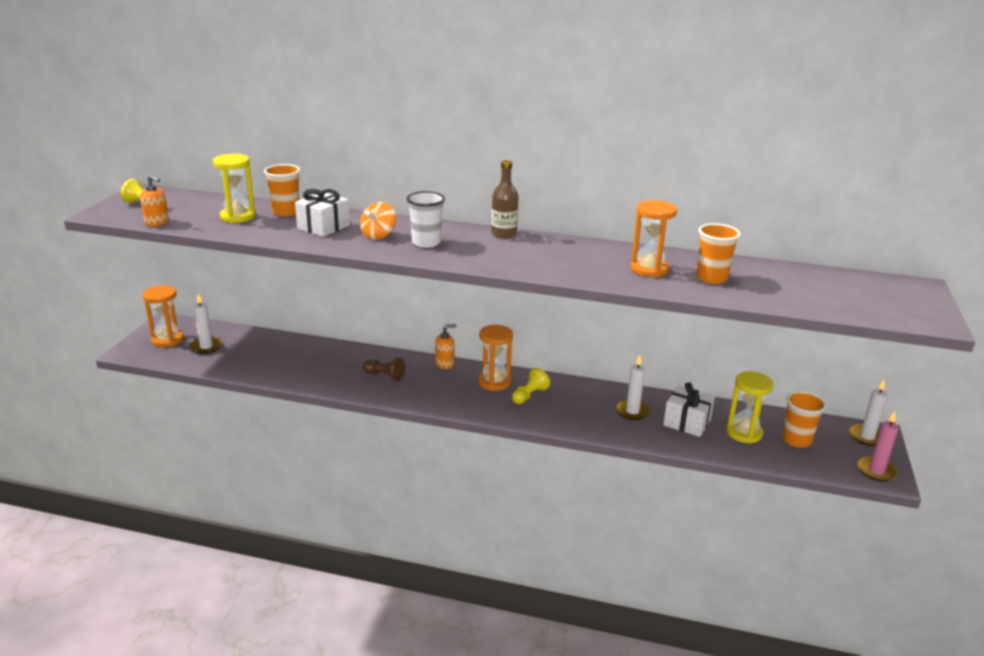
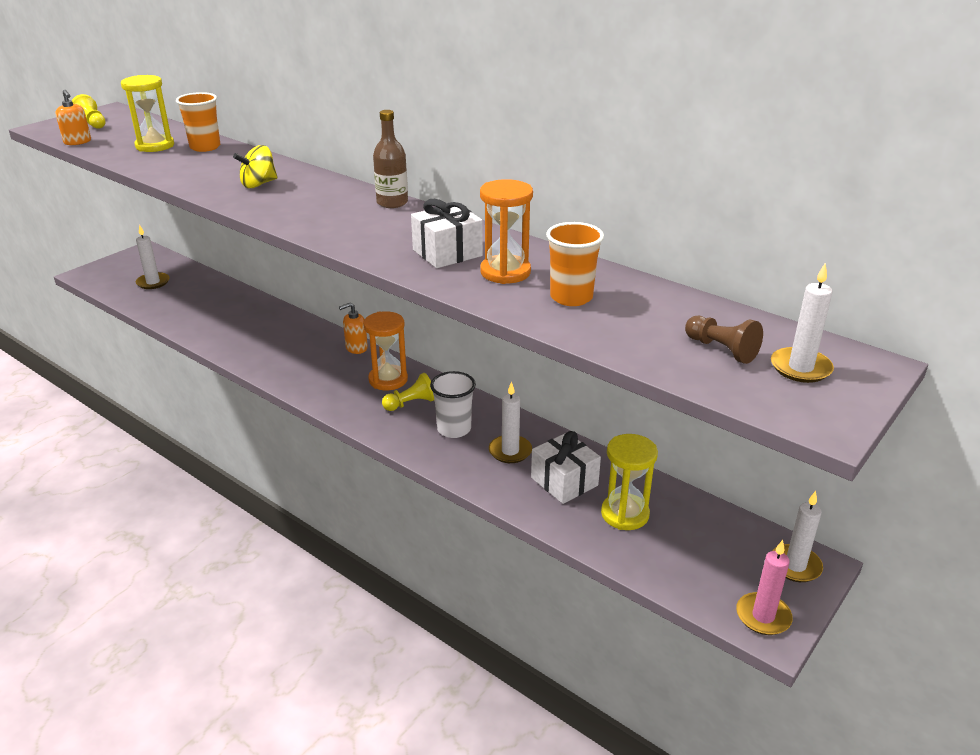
camera: 25 degrees right, 5 degrees up
(167, 340) = (128, 269): orange hourglass -> none
(323, 227) = (218, 167): white gift -> white gift (447, 253)
(378, 235) = (258, 184): orange spinning top -> yellow spinning top
(385, 376) = (284, 348): brown pawn -> brown pawn (721, 350)
(426, 242) = (295, 199): white cup -> white cup (454, 429)
(445, 364) = (356, 348): orange soap dispenser -> orange soap dispenser turned 150 degrees clockwise
(796, 440) = (687, 543): orange cup -> none
(888, 295) = (800, 368): none -> white candle

